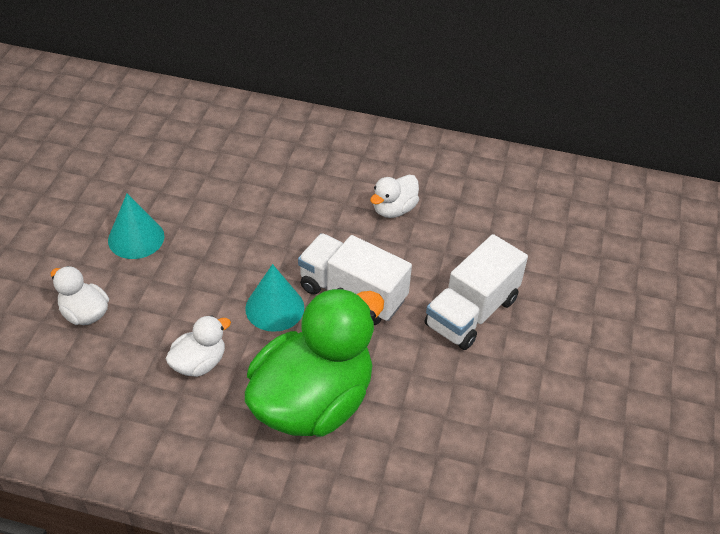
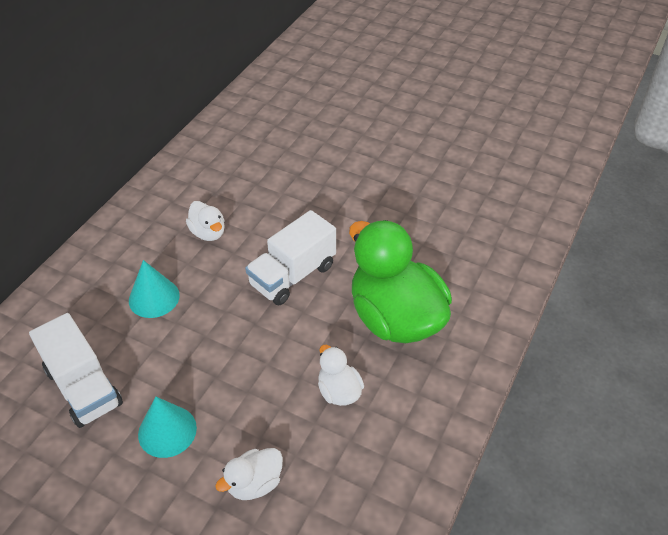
camera: 75 degrees left, 0 degrees up
(274, 308) = (292, 329): turquoise cone -> turquoise cone (154, 298)
(471, 312) = (332, 210): white truck -> white truck (84, 387)

